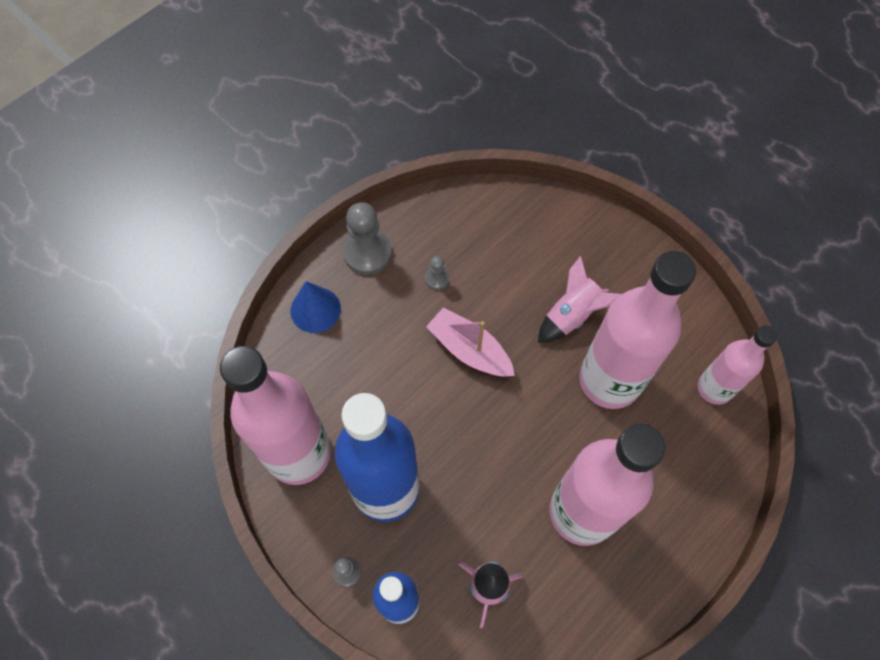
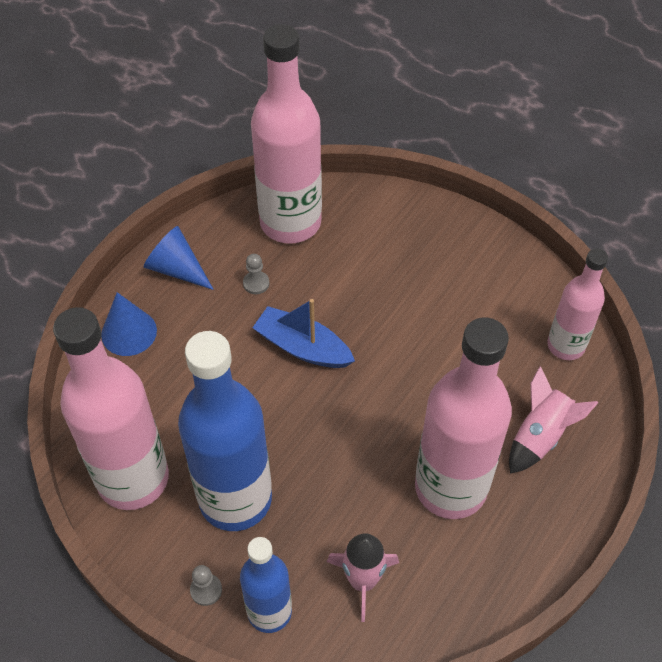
camera: 10 degrees left, 10 degrees down
(367, 253) = (177, 269): grey pawn -> blue cone
(469, 350) = (303, 347): pink boat -> blue boat
(572, 315) = (405, 298): pink rocket -> pink rocket (540, 436)
(609, 380) = (456, 355): pink bottle -> pink bottle (290, 222)

